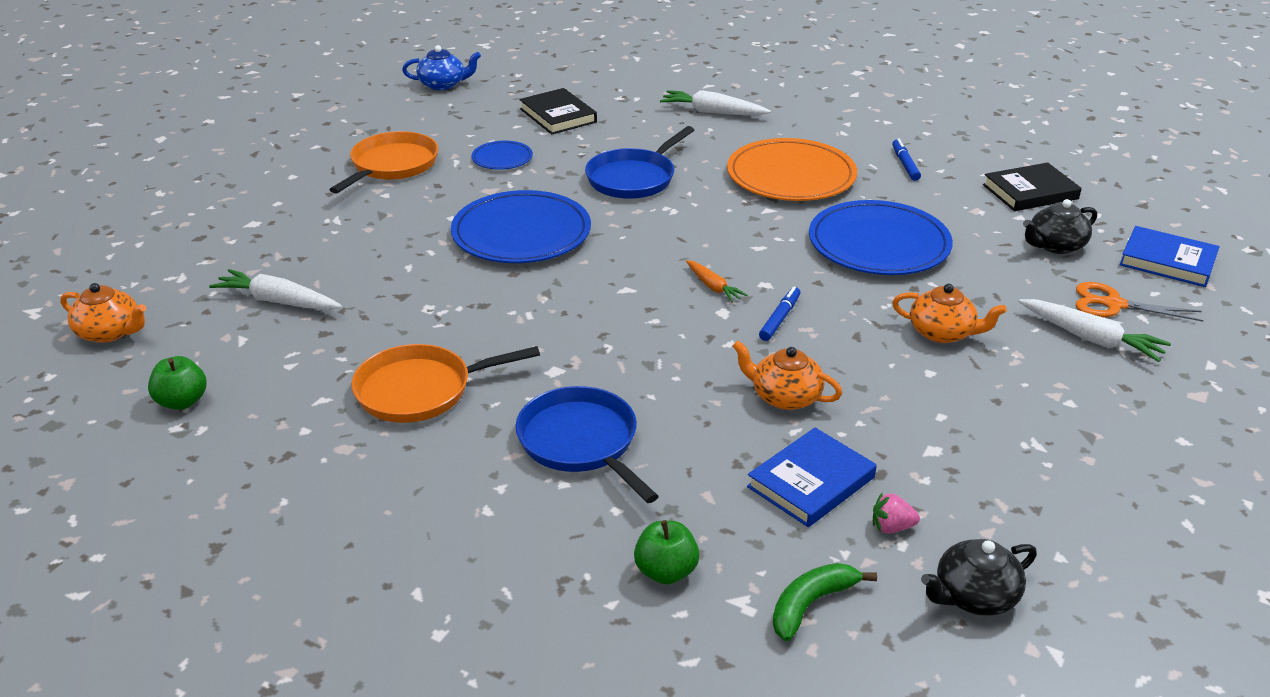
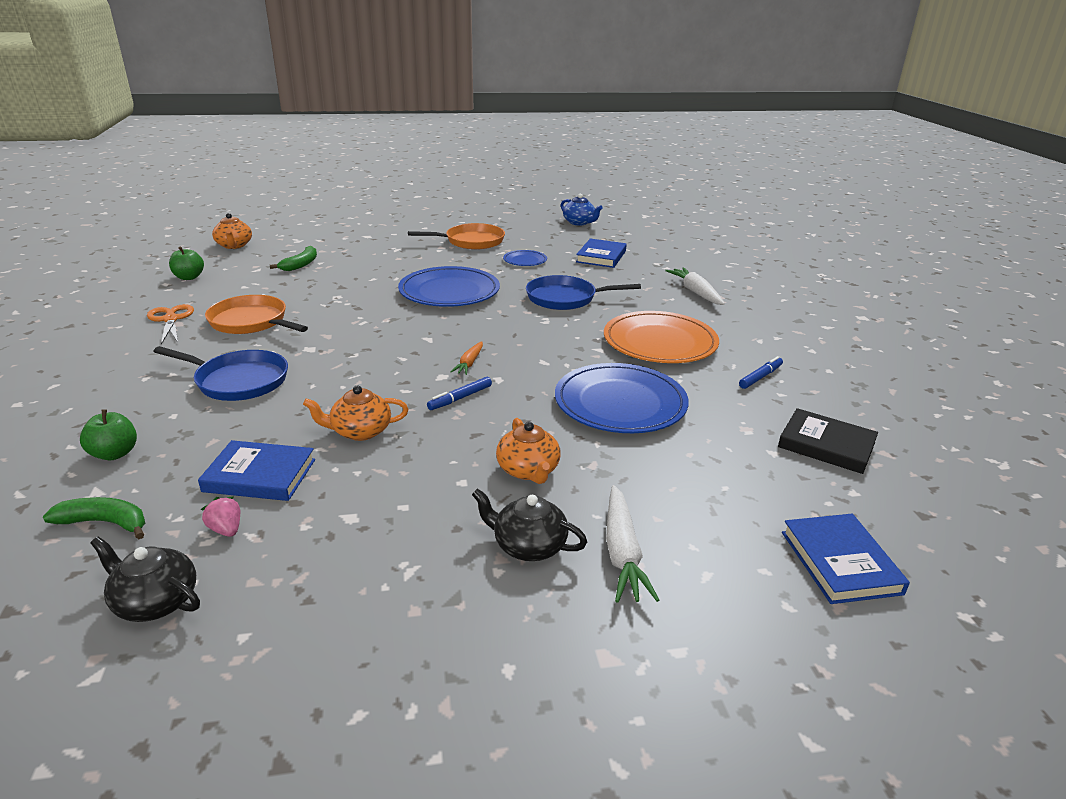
camera: 50 degrees right, 5 degrees down
(278, 301) = (301, 264): white carrot -> green banana
(558, 115) = (601, 256): black book -> blue book
(580, 442) = (238, 381): blue pan -> blue pan turned 90 degrees clockwise
(780, 319) = (460, 398): blue marker -> blue marker turned 150 degrees clockwise
(784, 397) = (360, 431): orange teapot -> orange teapot turned 90 degrees counterclockwise
(1055, 245) = (755, 485): black teapot -> black teapot (528, 545)
(1113, 304) = (703, 549): orange scissors -> orange scissors (171, 319)

